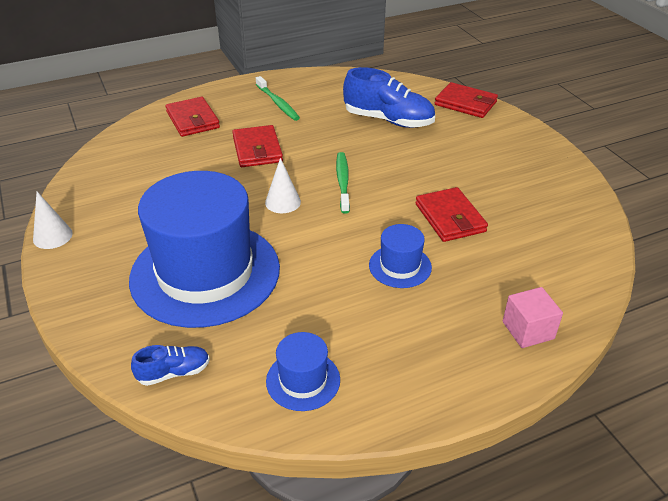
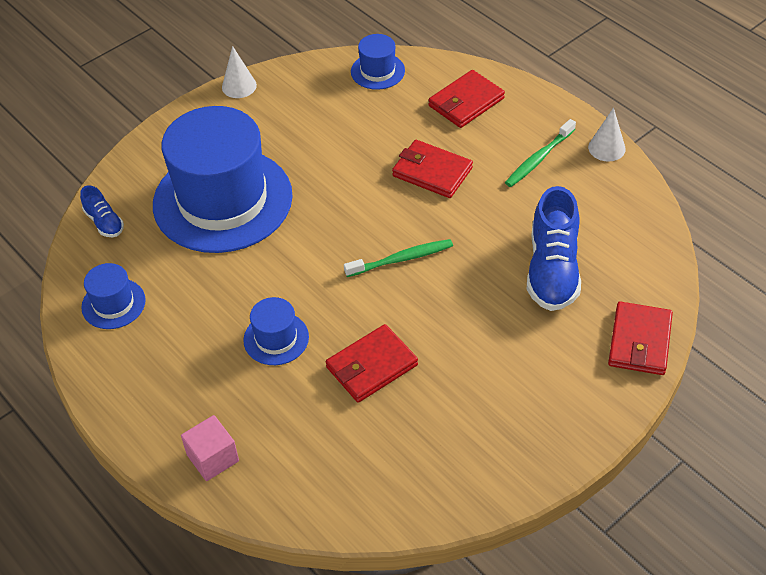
camera: 75 degrees right, 10 degrees up
(115, 153) = (377, 71): none -> blue hat
(257, 149) = (432, 172): red wallet -> red wallet turned 60 degrees clockwise
(283, 202) = (346, 221): white cone -> white cone (606, 148)

